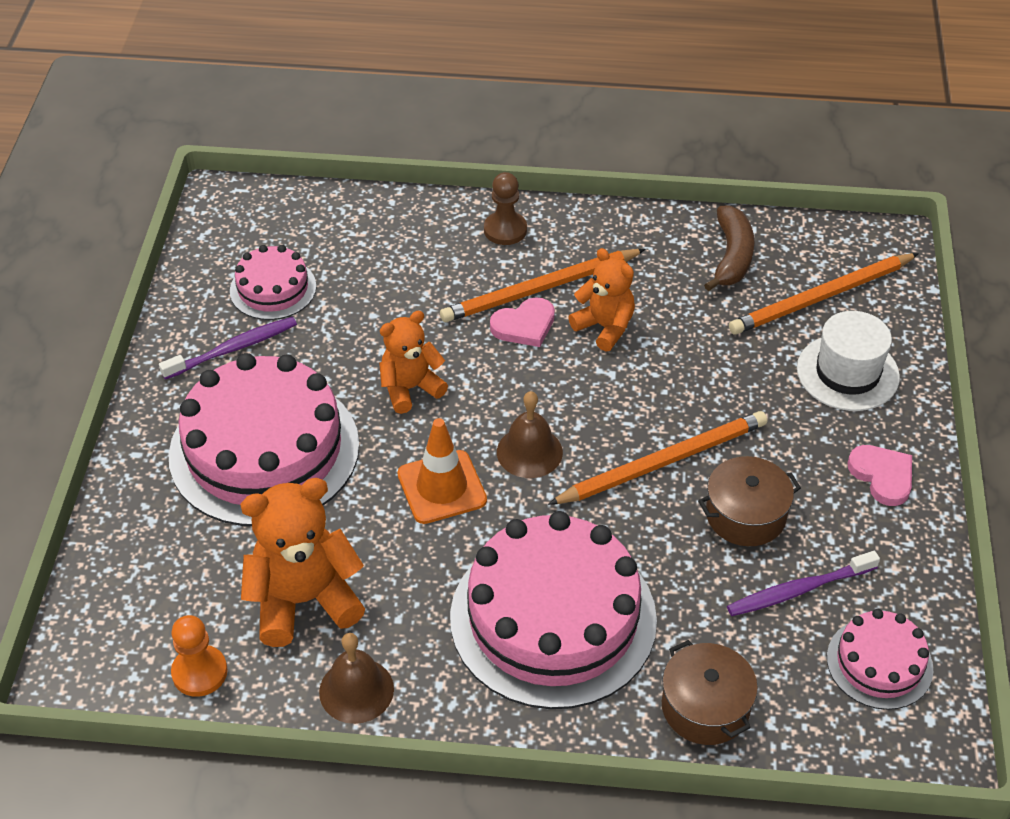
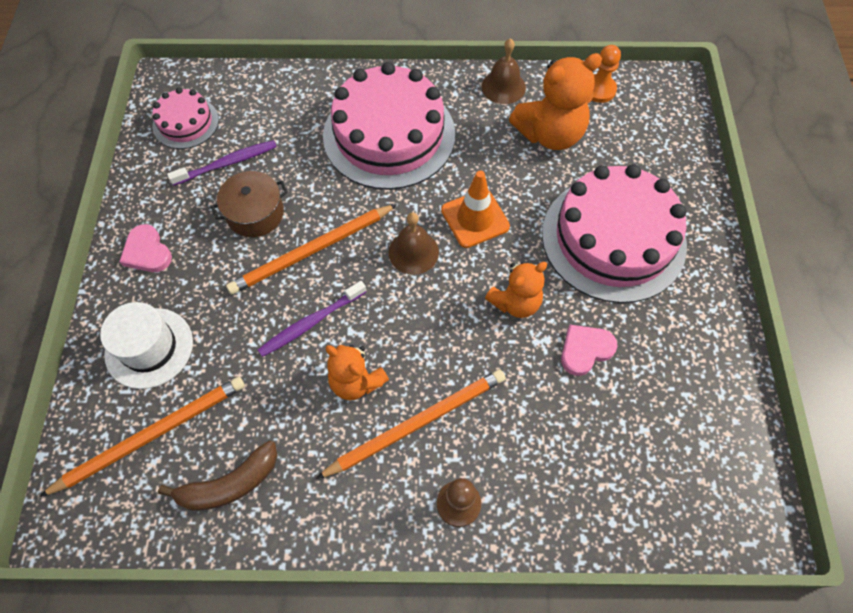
camera: 175 degrees right, 15 degrees up
(233, 349) = (673, 331): purple toothbrush -> purple toothbrush (311, 323)
(273, 289) = (664, 403): pink cake -> none
(524, 325) = (428, 377): pink heart -> pink heart (585, 350)
(705, 707) = (296, 92): brown pot -> none
(731, 257) = (230, 484): brown banana -> brown banana turned 120 degrees counterclockwise

